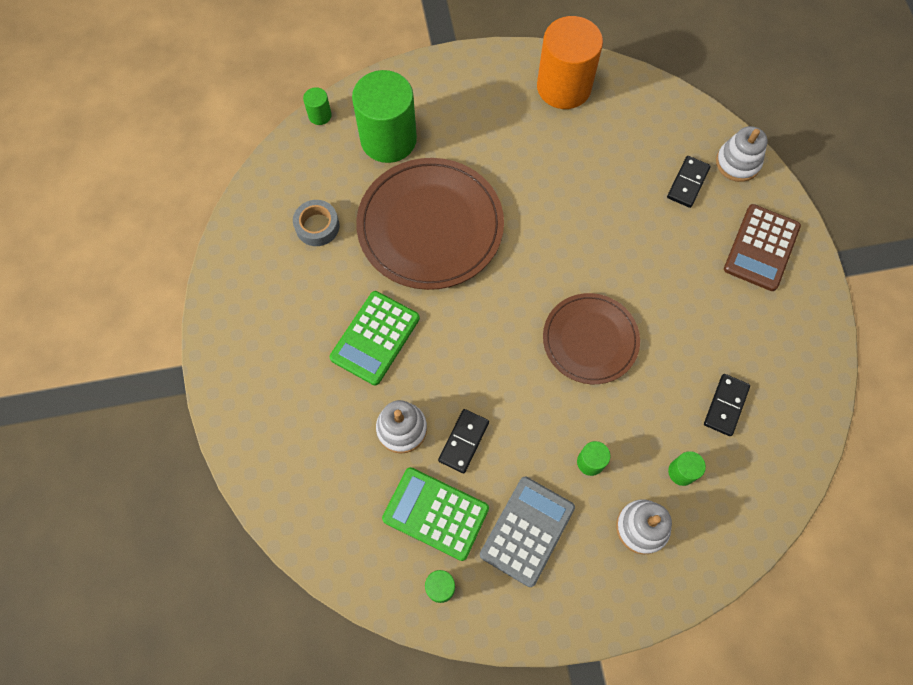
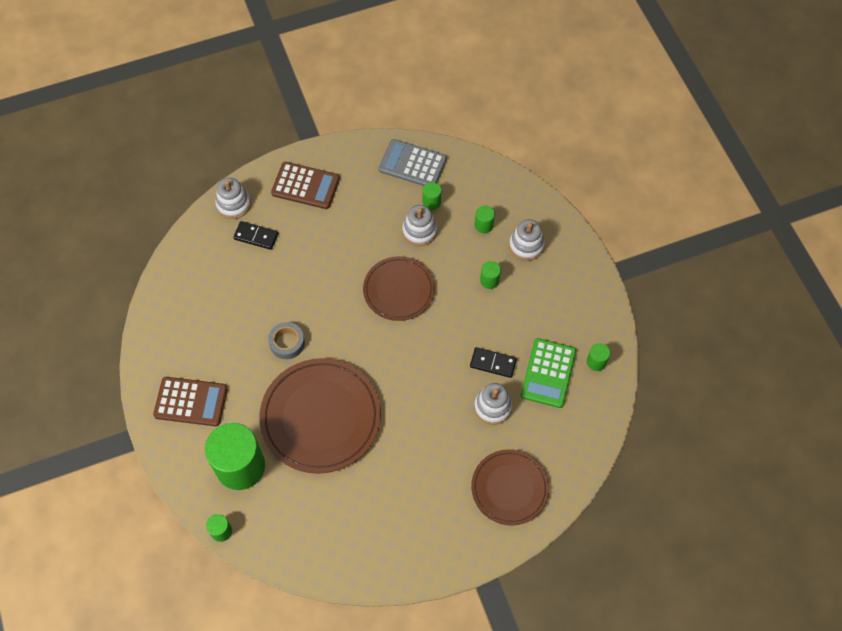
camera: 100 degrees left, 5 degrees down
(289, 428) = (509, 488): none -> brown plate
(317, 226) = (334, 507): grey tape -> grey tape (287, 343)
(375, 338) = (425, 440): green calculator -> none
(475, 99) = (191, 402): none -> brown calculator
(527, 531) = (545, 313): grey calculator -> grey calculator (412, 164)
(564, 87) = (172, 334): orange cylinder -> none
(679, 381) = (419, 231): none -> white stacking toy
(726, 405) = (431, 202): black domino -> green cylinder

